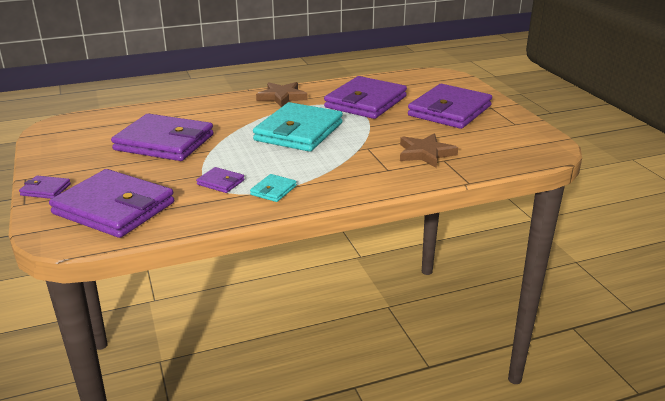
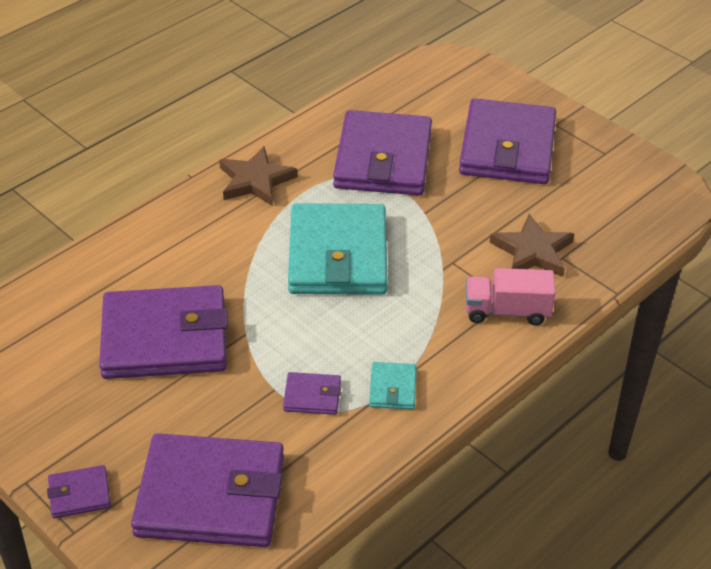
camera: 25 degrees left, 15 degrees up
(382, 174) = (507, 311): none -> pink truck

